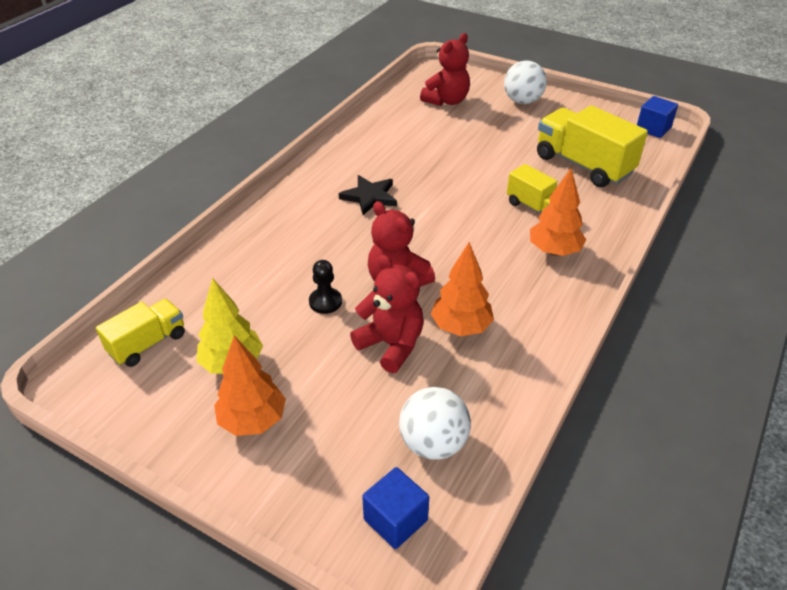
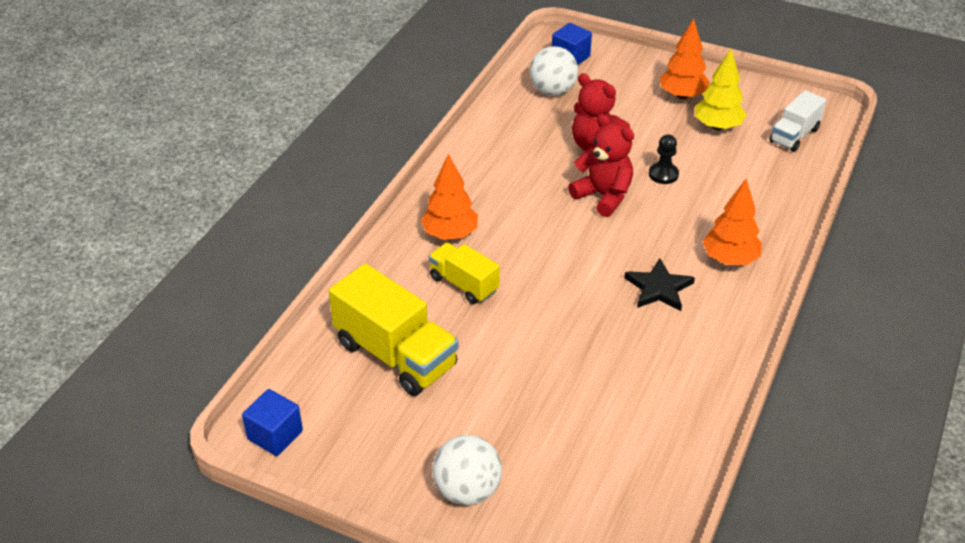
camera: 175 degrees right, 0 degrees up
(148, 344) = (794, 135): yellow truck -> white truck
(446, 101) = (591, 482): red teddy bear -> none
(461, 327) = (539, 161): orange tree -> orange tree (729, 259)

